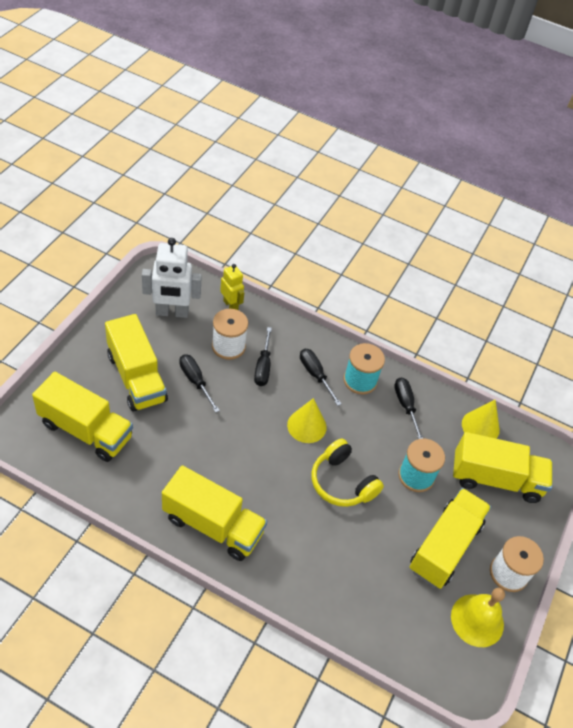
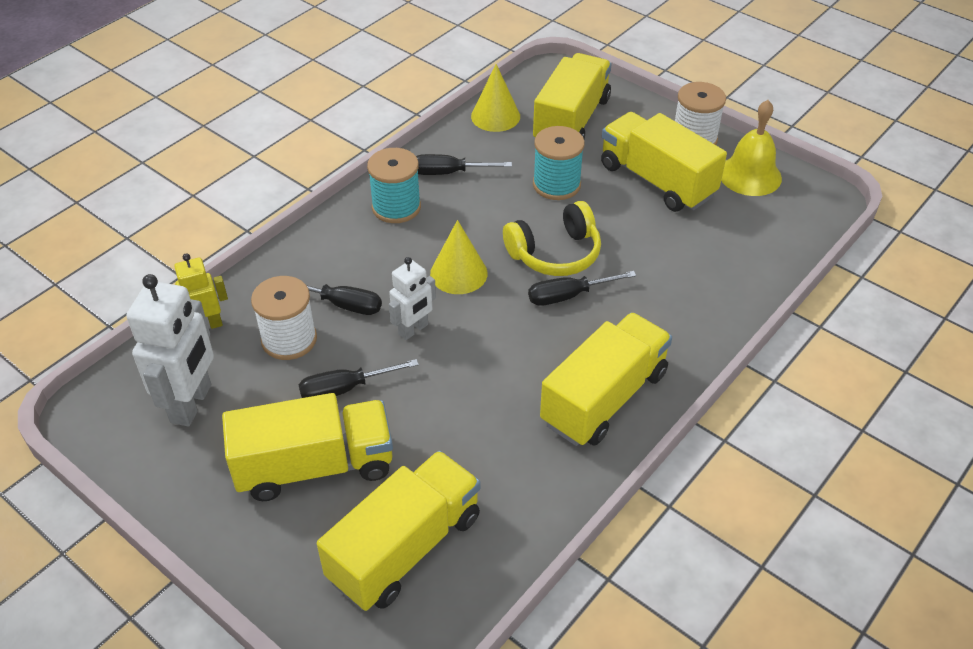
camera: 70 degrees left, 5 degrees down
(250, 408) = (413, 330): none -> white robot
(315, 375) = (374, 250): black screwdriver -> black screwdriver (568, 296)

